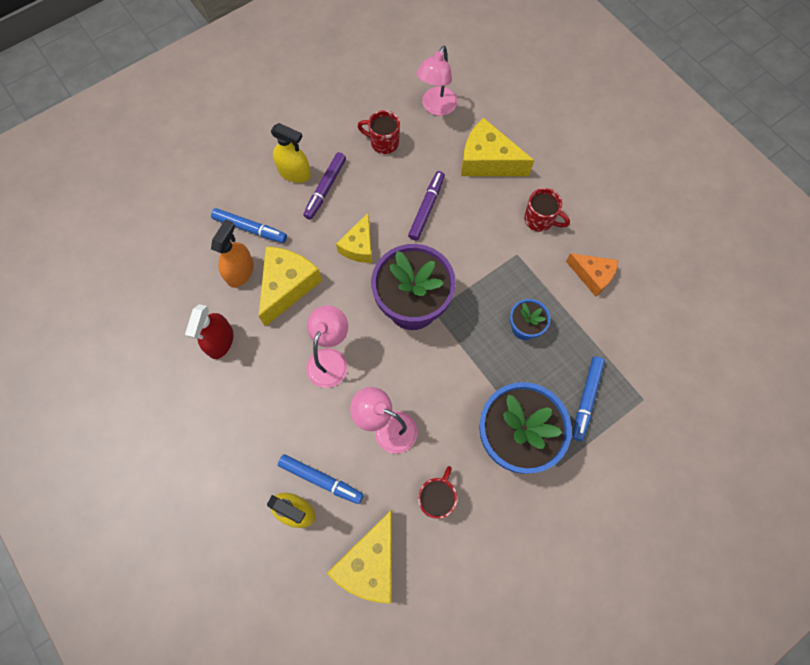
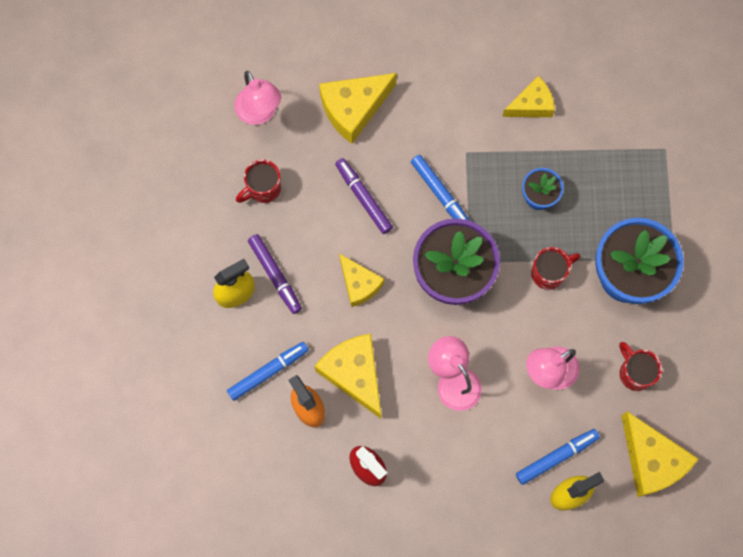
camera: 55 degrees left, 5 degrees up
(540, 220) = (447, 108): red mug -> red mug (549, 273)
(586, 399) = (634, 193): blue marker -> blue marker (440, 194)
(592, 276) = (531, 105): orange cheese -> yellow cheese

